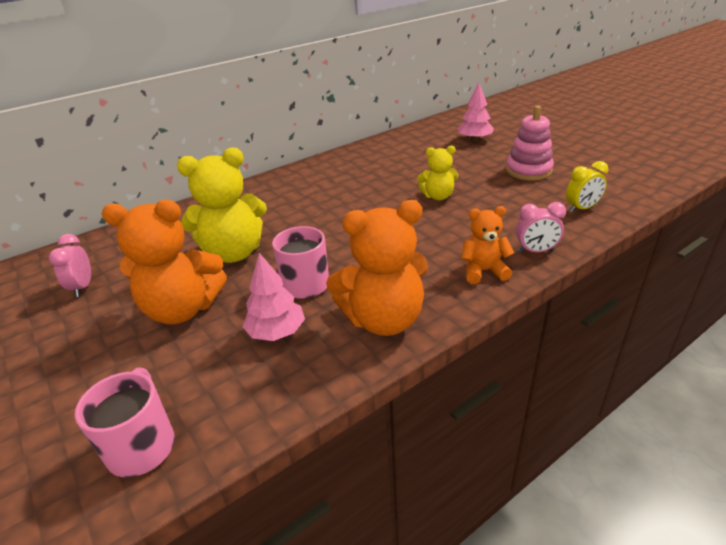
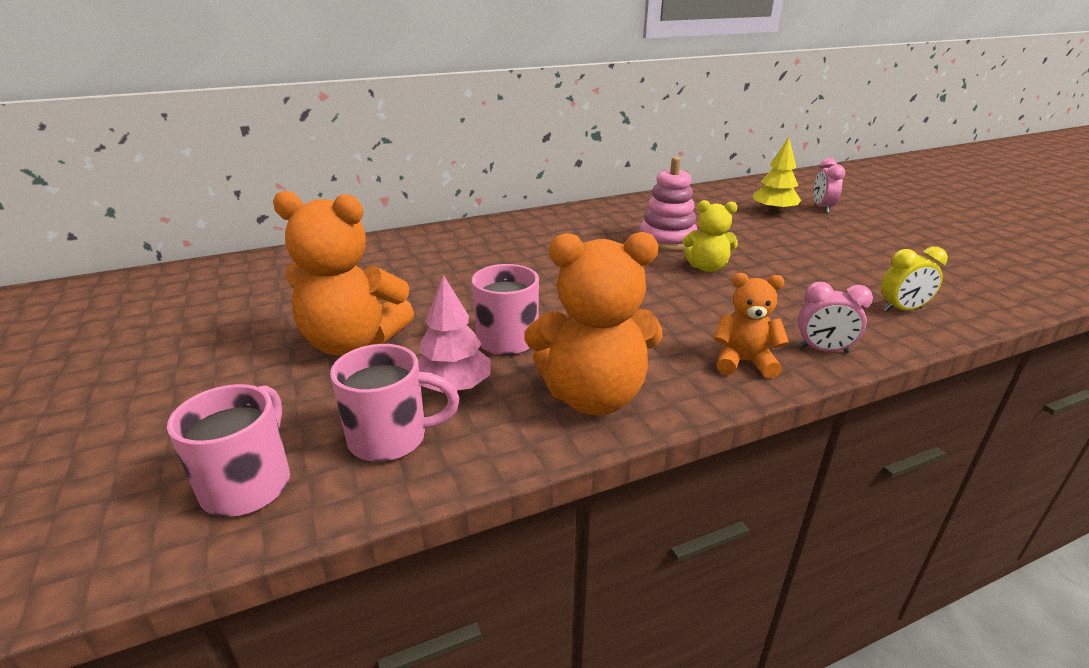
camera: 10 degrees right, 5 degrees down
(82, 287) = (252, 300): pink clock -> pink clock (822, 208)
(234, 253) = (434, 292): yellow teddy bear -> none
(242, 384) = (391, 438): none -> pink mug
(474, 139) = (773, 211): pink tree -> yellow tree
(528, 171) = (837, 255): pink stacking toy -> pink stacking toy (667, 239)

